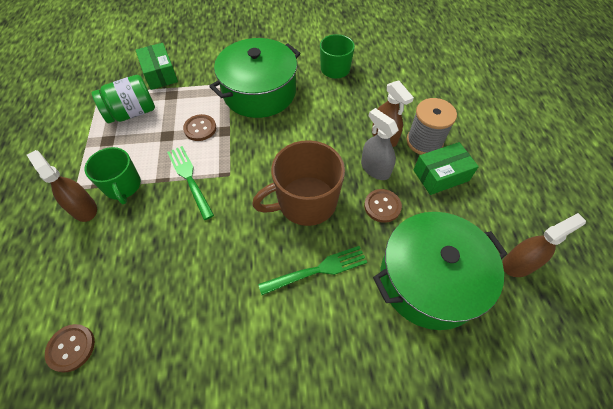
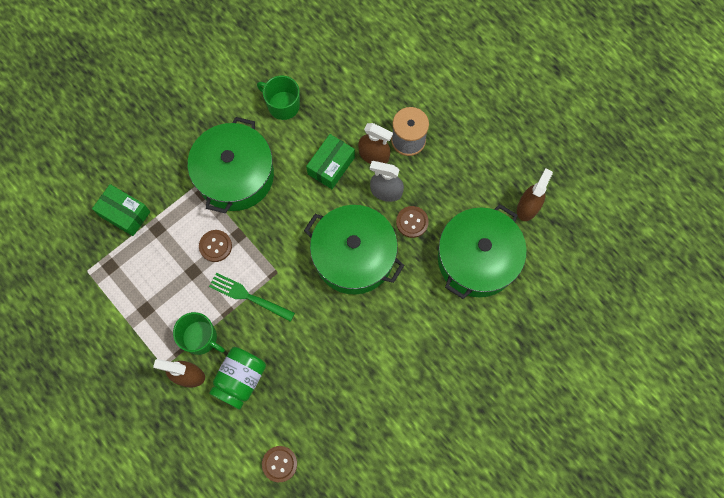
camera: 35 degrees left, 15 degrees up
(132, 113) = (140, 270): green jar -> green jar (240, 379)
(305, 202) = (354, 256): brown mug -> green pot
(317, 270) = (399, 302): green fork -> none
(441, 175) = (438, 166): green box -> green box (331, 166)

